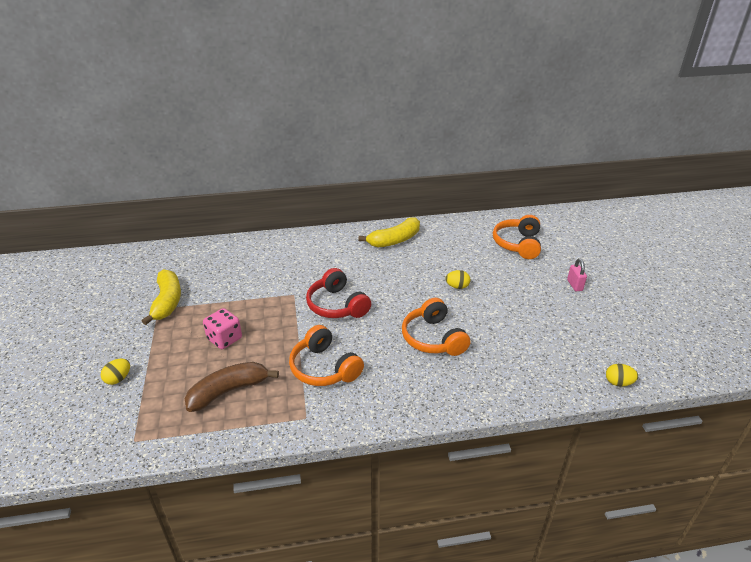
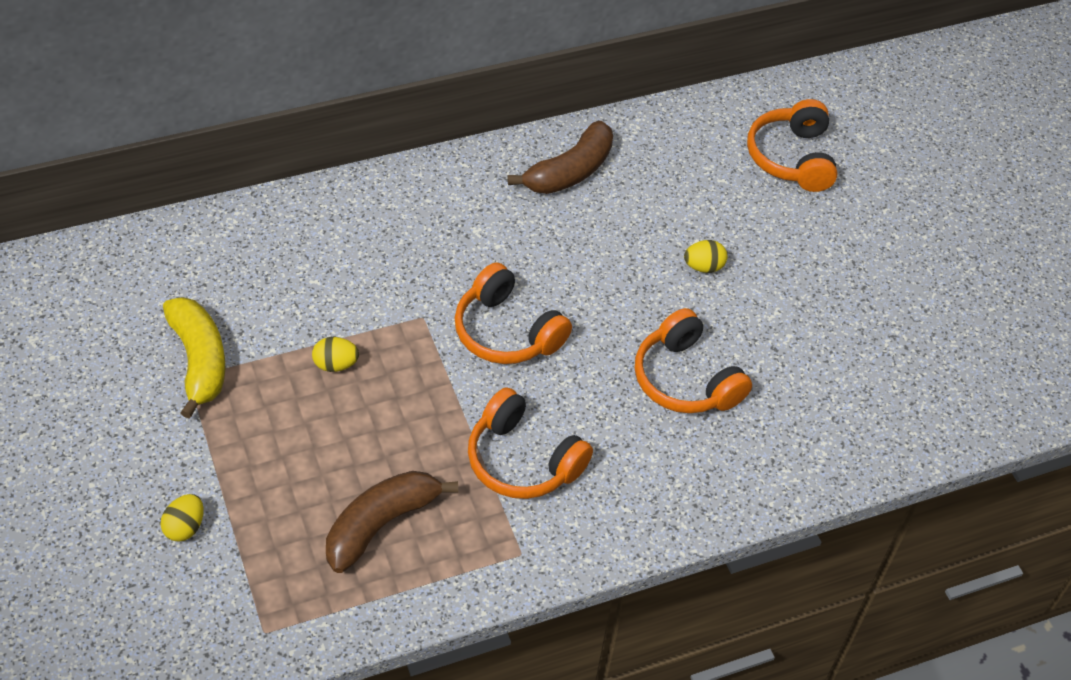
camera: 15 degrees left, 15 degrees up
(224, 339) = (335, 425): pink dice -> none
(337, 305) = (507, 332): red headphones -> orange headphones
(394, 240) = (569, 172): yellow banana -> brown banana
(574, 285) = (899, 241): pink padlock -> none
(618, 383) = (982, 426): yellow egg -> yellow egg (335, 364)

